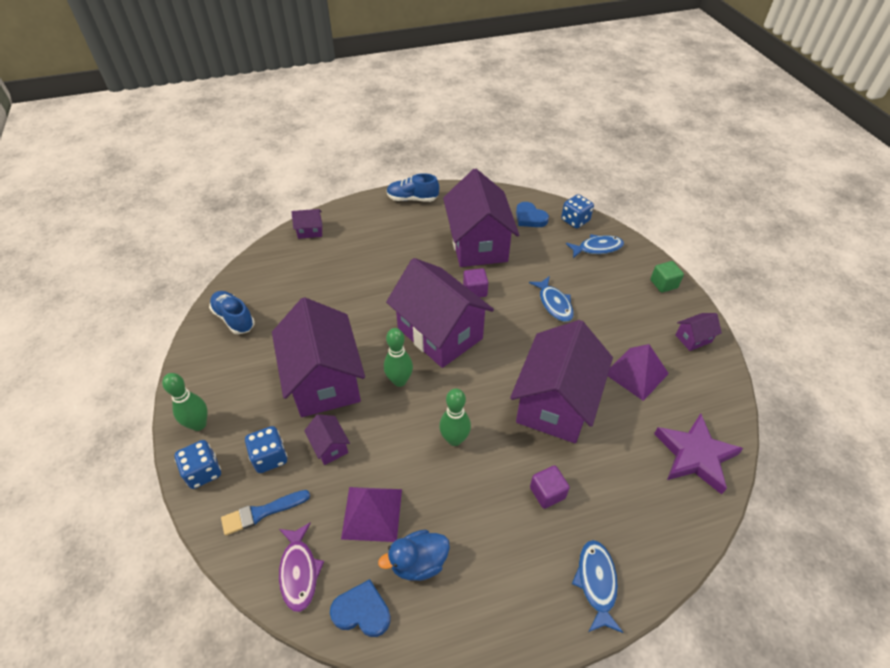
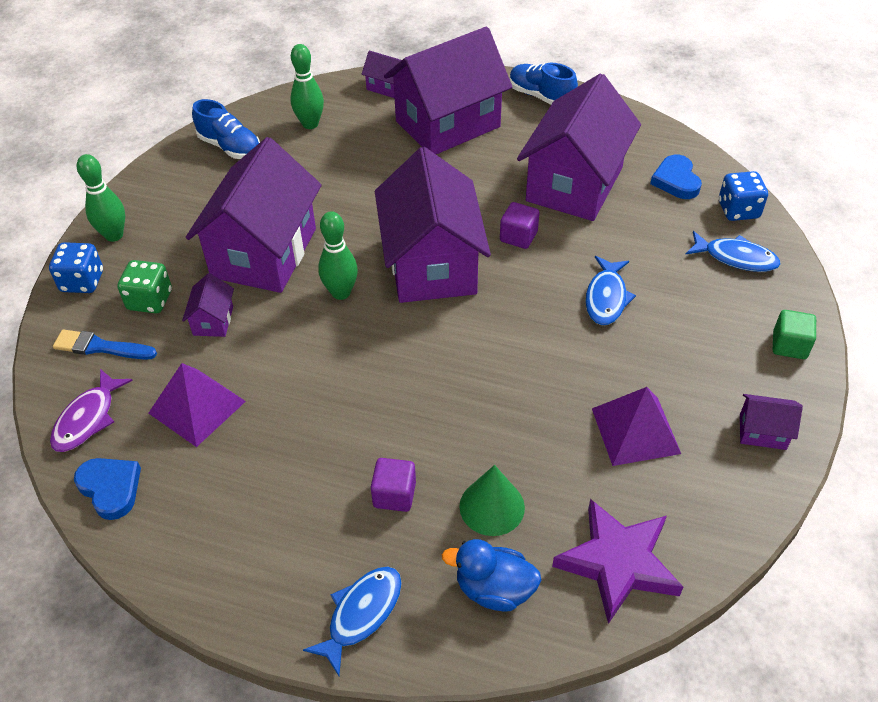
camera: 35 degrees right, 0 degrees up
(234, 318) = (230, 147): blue shoe -> blue shoe turned 135 degrees clockwise
(270, 457) = (150, 300): blue dice -> green dice
(418, 562) = (199, 479): blue duck -> blue duck (494, 589)
(454, 439) = (344, 383): green bowling pin -> green bowling pin (310, 124)
(555, 403) = (497, 409): purple house -> purple house (448, 124)
(605, 465) = (492, 506): none -> green cone

